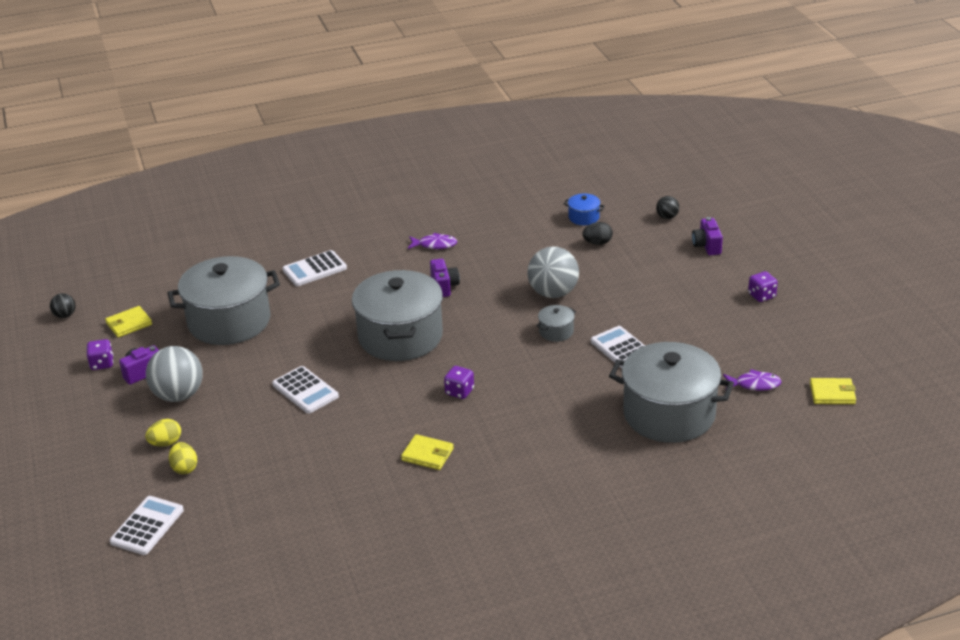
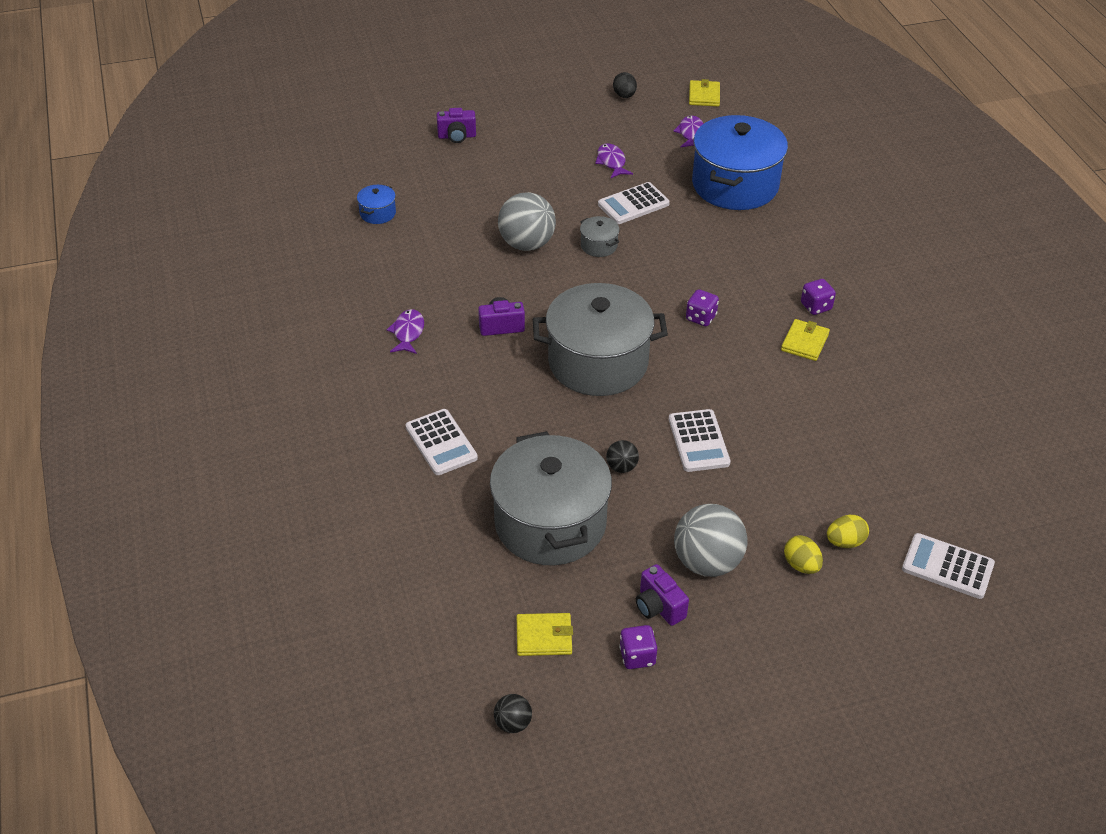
camera: 90 degrees left, 10 degrees up
(129, 324) = (544, 636): yellow wallet -> yellow wallet turned 60 degrees counterclockwise
(305, 391) = (698, 441): white calculator -> white calculator turned 120 degrees clockwise
(597, 243) = (434, 207): black egg -> black egg (624, 95)
(667, 217) = (393, 156): black ball -> black ball (621, 467)
(669, 414) = (735, 185): grey pot -> blue pot
(689, 335) = (611, 162): none -> purple fish
(761, 296) = (551, 114): purple dice -> purple dice (816, 306)

